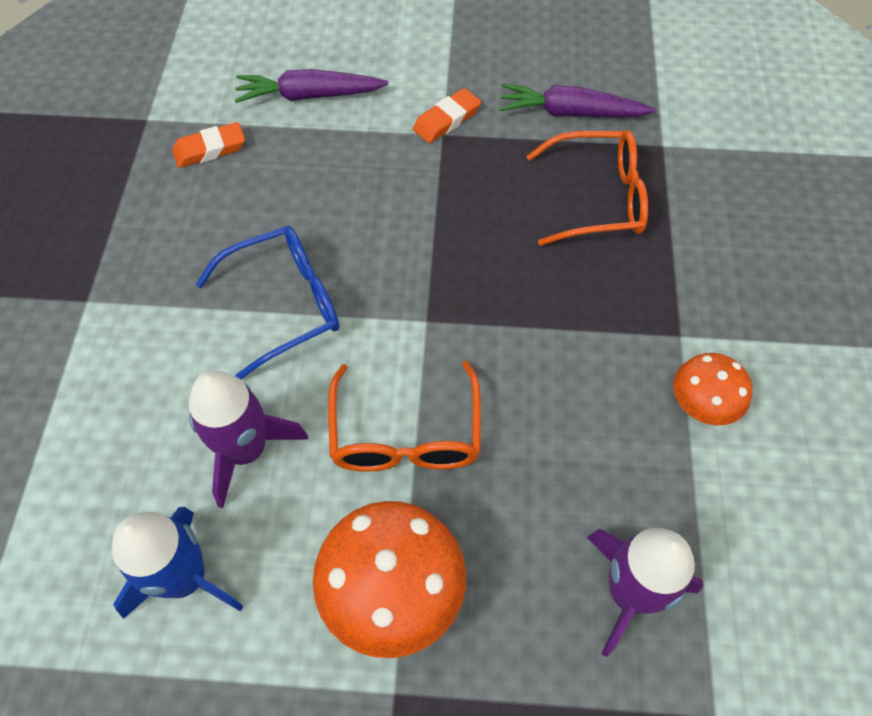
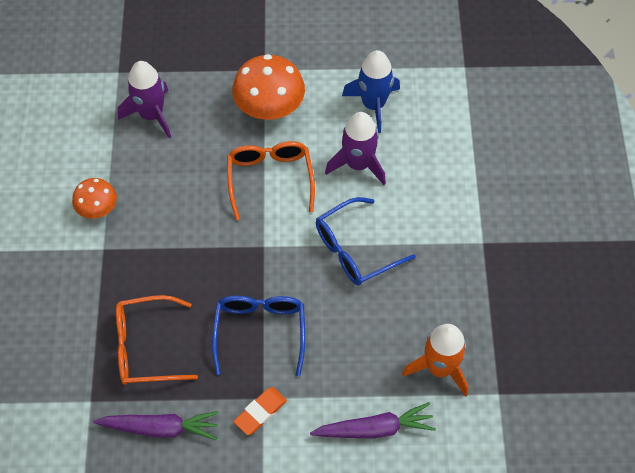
camera: 175 degrees right, 0 degrees up
(210, 149) = (440, 368): orange eraser -> orange rocket
(440, 205) = (260, 332): none -> blue glasses

